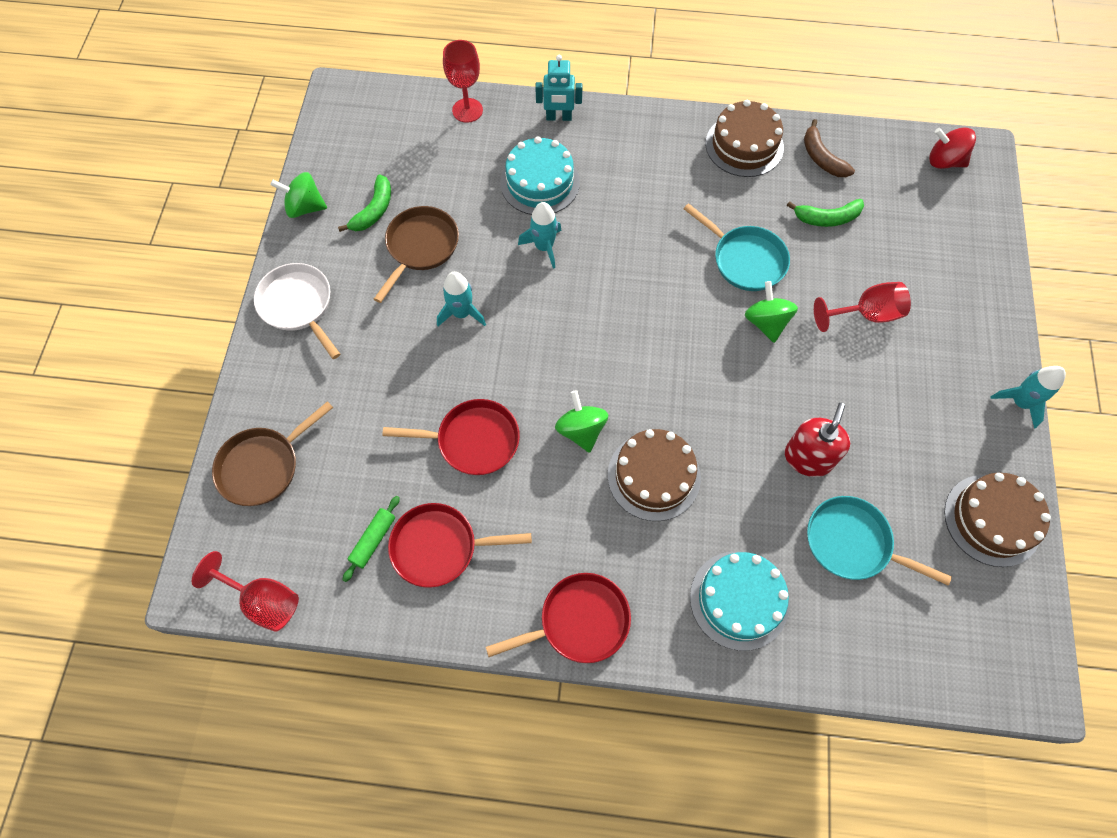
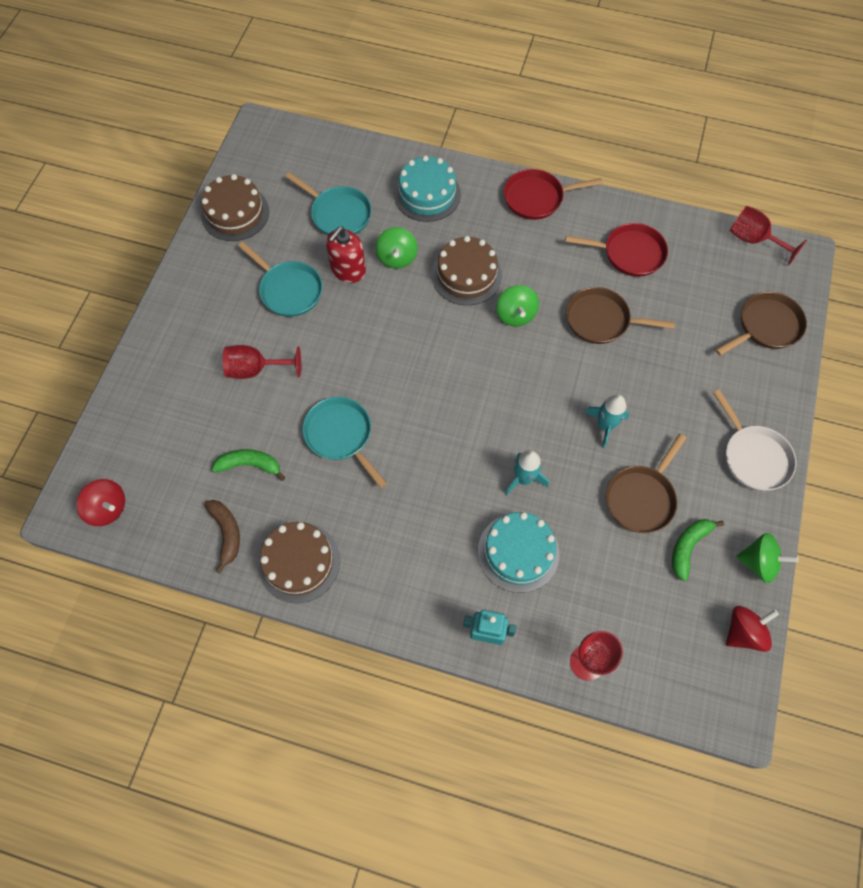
camera: 170 degrees left, 0 degrees up
(326, 151) = (743, 632): none -> red spinning top
(373, 540) = (678, 264): green rolling pin -> none
(473, 440) = (601, 320): red pan -> brown pan
(766, 322) = (342, 376): green spinning top -> green spinning top (397, 258)
(871, 417) = (289, 290): none -> turquoise pan
(1020, 402) = (170, 283): turquoise rocket -> none

